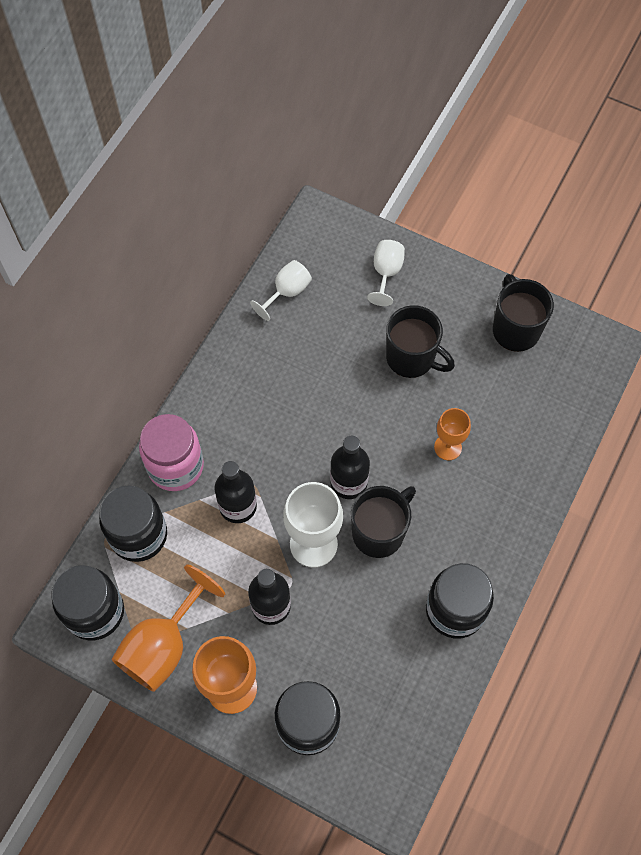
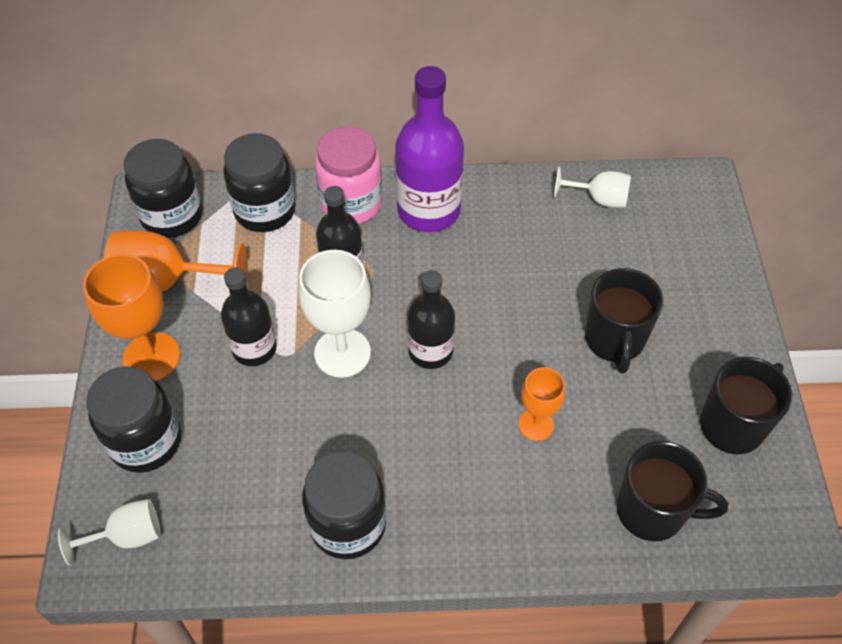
camera: 60 degrees right, 10 degrees down
(220, 414) = (428, 210): none -> purple bottle
(379, 532) = (393, 406): black mug -> black mug (652, 511)
(386, 273) = (693, 270): white goblet -> white goblet (127, 536)

